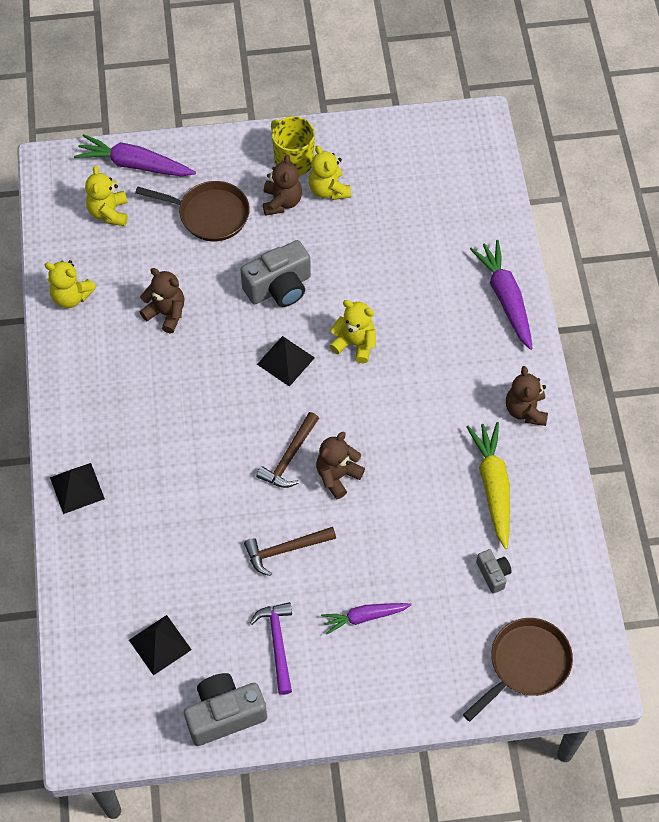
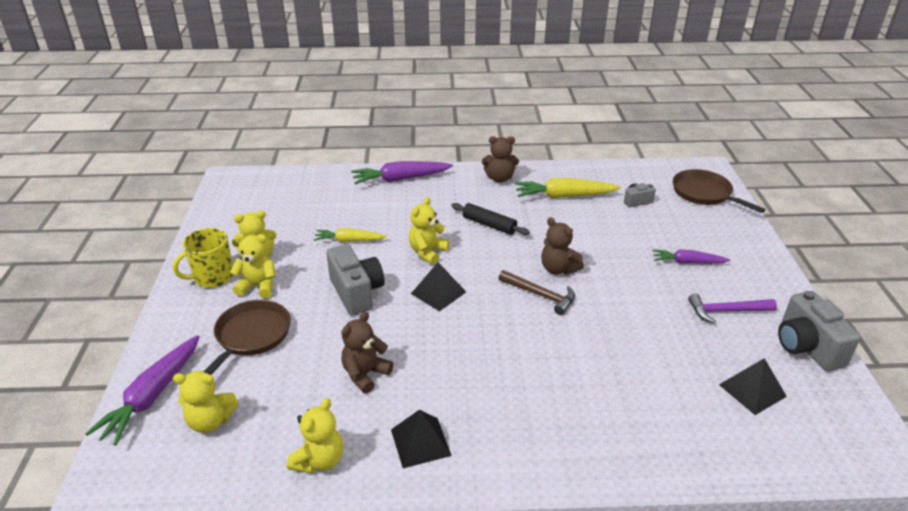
camera: 85 degrees left, 25 degrees down
(77, 488) = (582, 457): black pyramid -> black pyramid (420, 442)
(282, 202) = (258, 286): brown teddy bear -> yellow teddy bear
(285, 550) = (634, 302): brown hammer -> none
(364, 617) = (687, 262): purple carrot -> purple carrot turned 105 degrees clockwise
(368, 266) = (349, 240): none -> yellow carrot
(416, 402) = (489, 224): none -> black rolling pin

